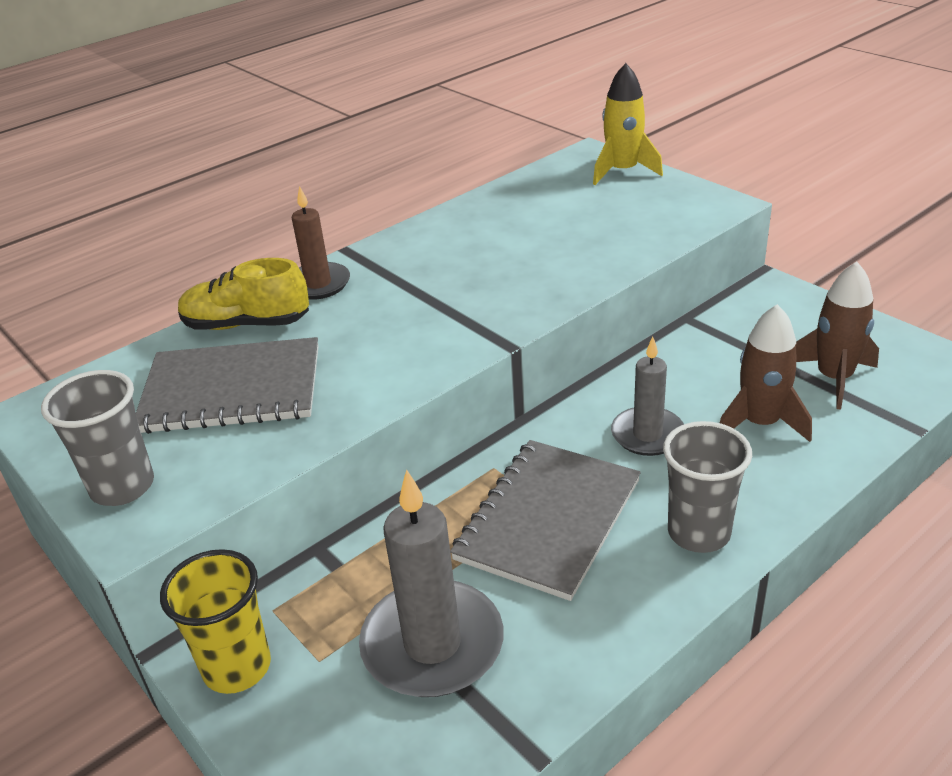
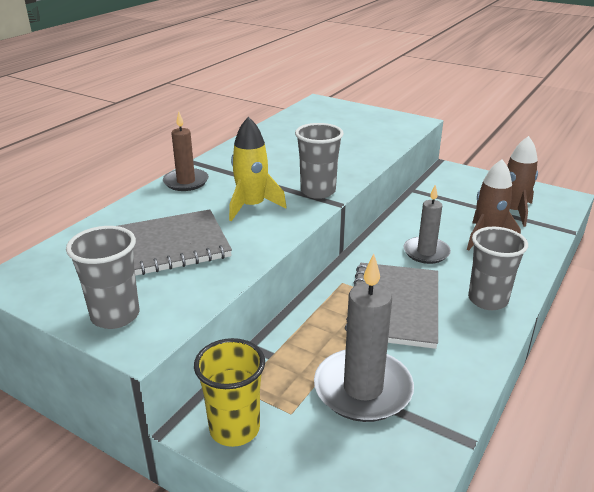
camera: 20 degrees left, 5 degrees down
(246, 324) = (148, 209): yellow shoe -> none
(492, 321) = (318, 191): none -> grey cup
(623, 171) = (346, 109): yellow rocket -> yellow rocket (252, 206)

